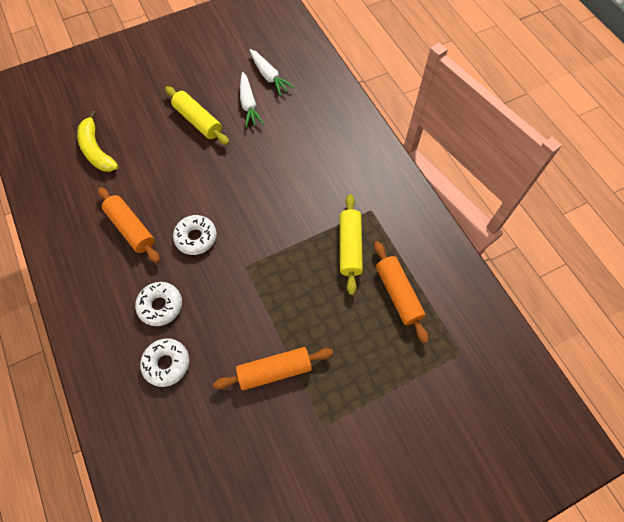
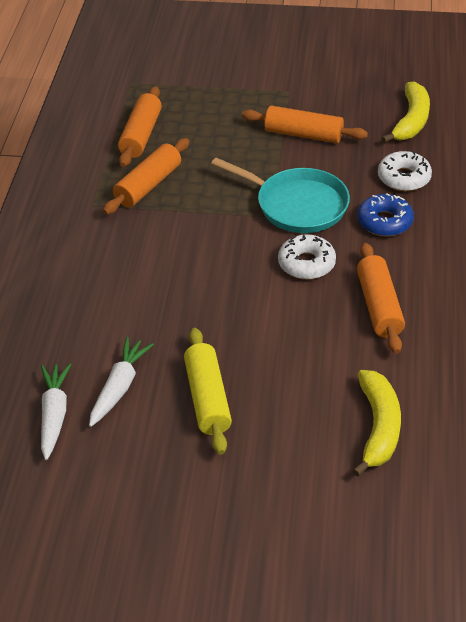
camera: 145 degrees left, 20 degrees down
(160, 306) = (384, 222): white donut -> blue donut
(192, 447) = (411, 121): none -> yellow banana
(233, 287) = (297, 205): none -> turquoise pan
(349, 247) = (148, 185): yellow rolling pin -> orange rolling pin

